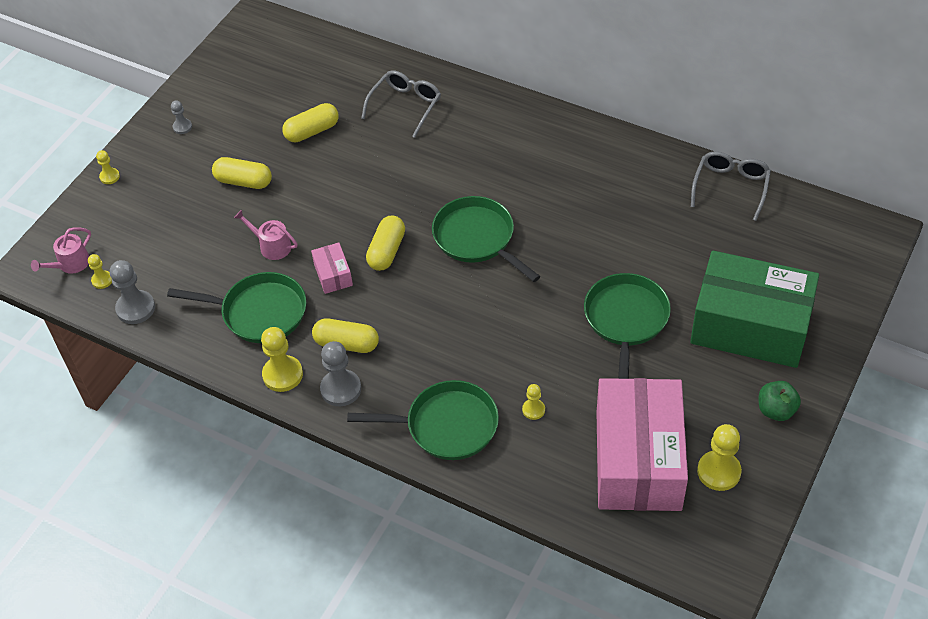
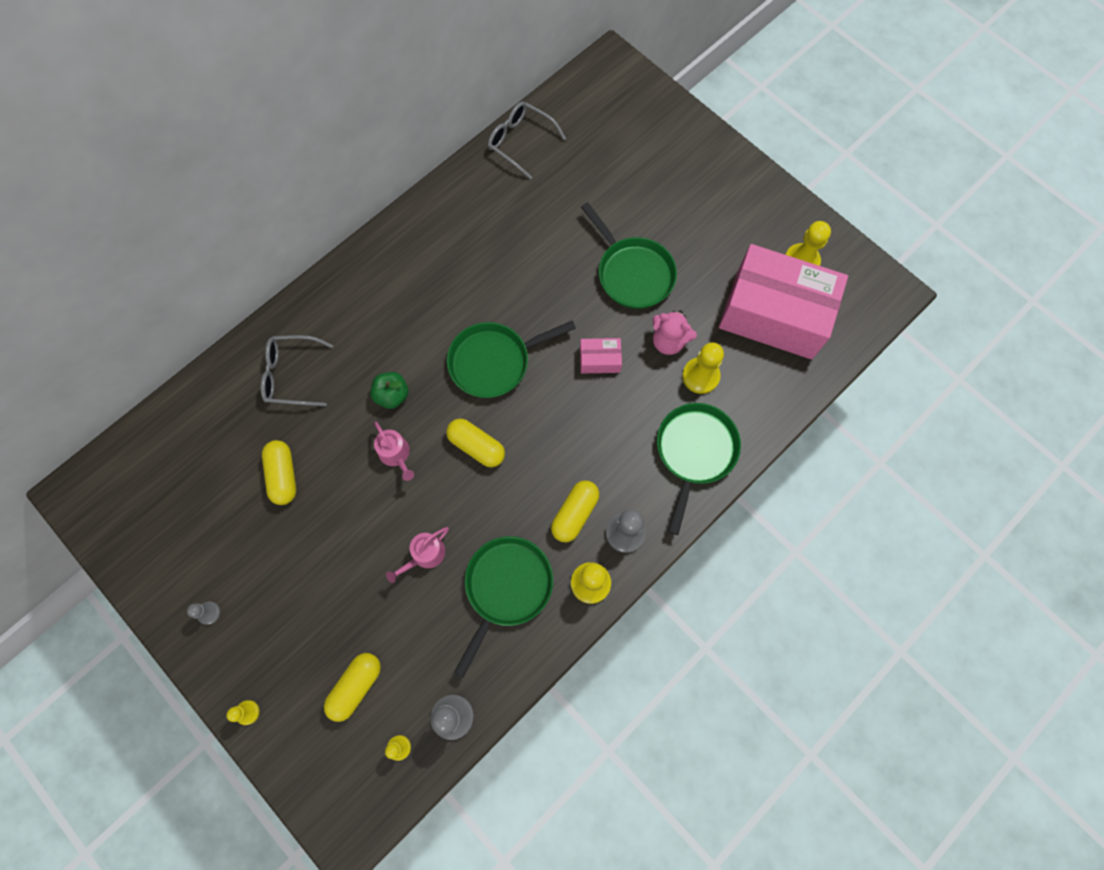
camera: 75 degrees left, 20 degrees up
(70, 264) = (361, 780): pink watering can -> pink watering can (396, 454)
(243, 181) = (323, 563): yellow capsule -> yellow capsule (356, 686)
(333, 275) = (486, 504): pink box -> pink box (599, 360)
(405, 106) = (292, 375): grey glasses -> grey glasses turned 45 degrees counterclockwise
(533, 410) = (700, 376): yellow pawn -> yellow pawn, size x1.81
(561, 372) = (668, 341): none -> pink teddy bear
(626, 320) = (632, 273): green pan -> green pan turned 150 degrees counterclockwise
(750, 326) = (671, 185): green box -> none
(776, 410) = (757, 200): green apple -> green apple (392, 395)

